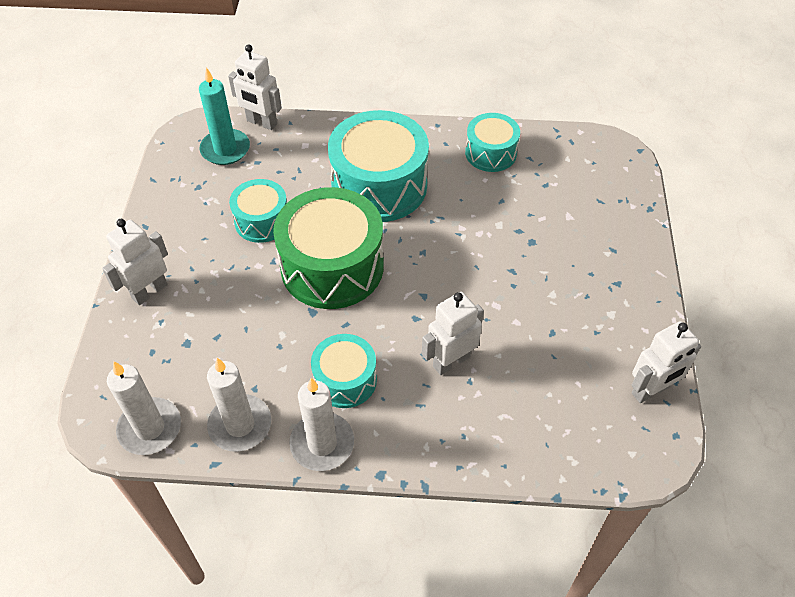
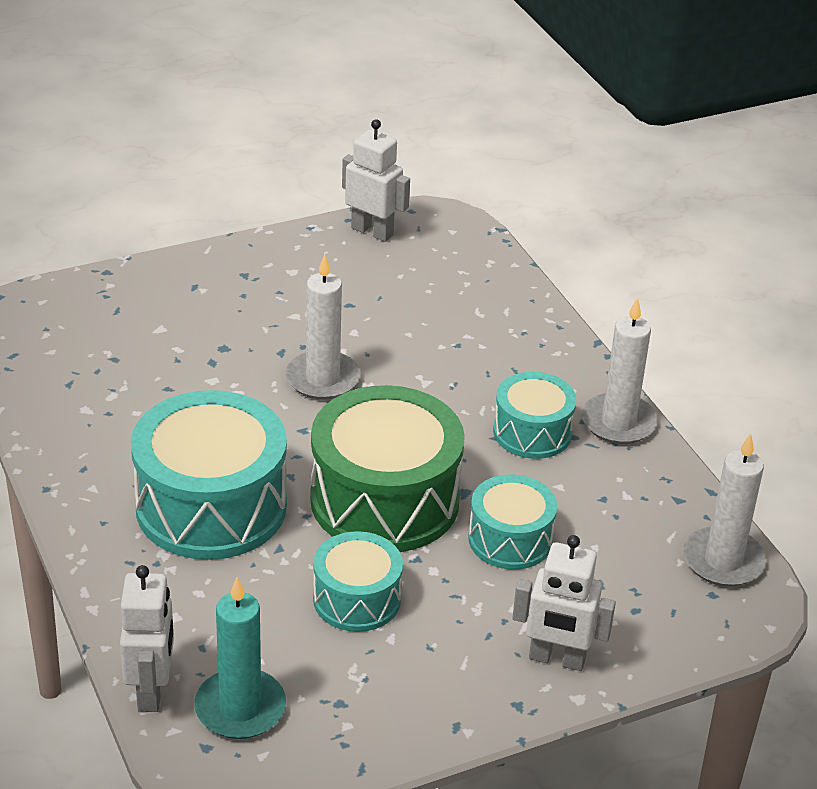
camera: 120 degrees left, 15 degrees down
(240, 425) = (654, 491): white candle -> white candle (322, 379)
(451, 361) = (444, 363): white robot -> none
(490, 153) = (80, 420): turquoise drum -> turquoise drum (510, 539)

